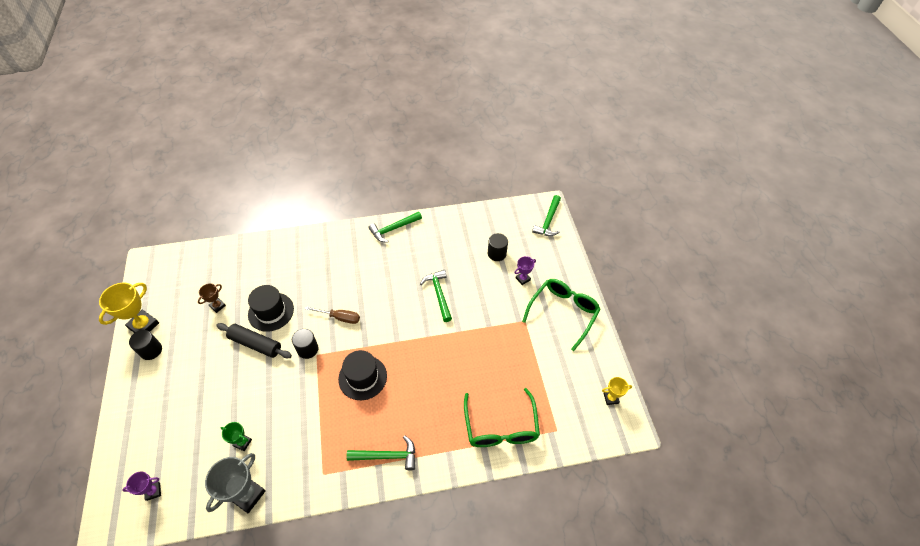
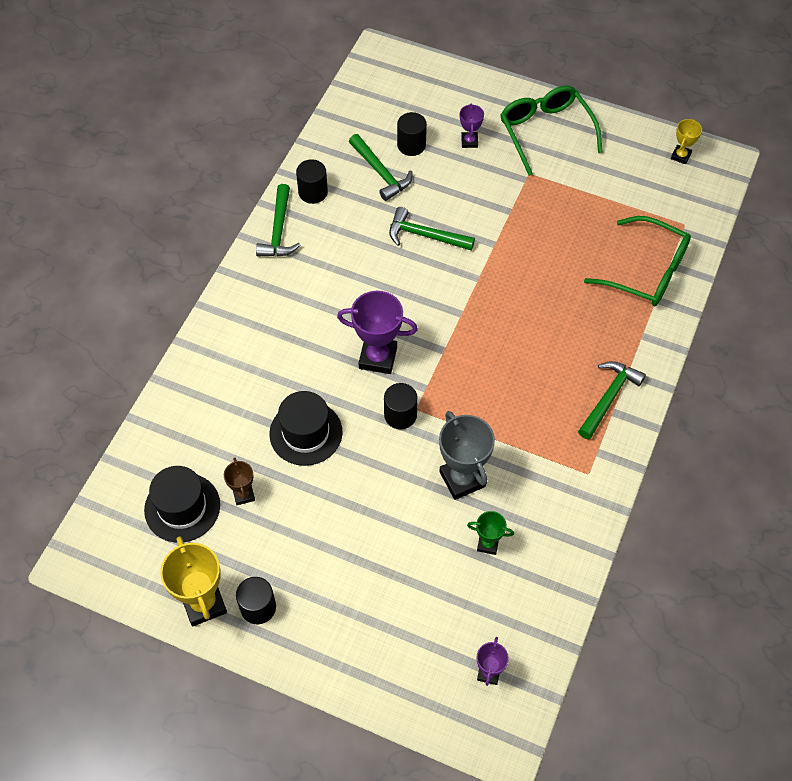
camera: 55 degrees left, 5 degrees up
(242, 443) = (488, 544): green trophy -> green trophy turned 45 degrees clockwise
(247, 495) = (563, 565): grey trophy -> grey trophy (462, 479)
(255, 344) = (346, 472): black rolling pin -> none
(340, 317) = (378, 358): brown screwdriver -> purple trophy
(362, 377) = (487, 374): black hat -> black hat (182, 507)
(429, 229) = (313, 192): none -> black cylinder
(548, 221) = (404, 67): green hammer -> green hammer (380, 173)

